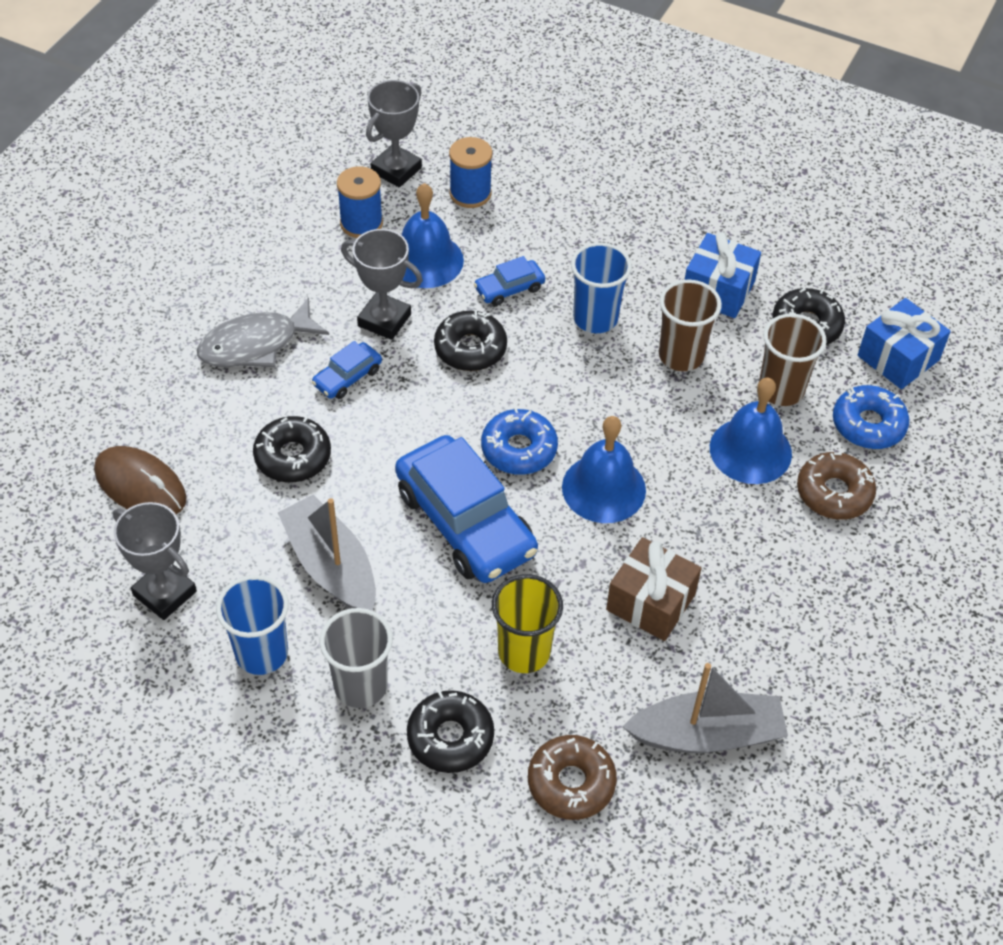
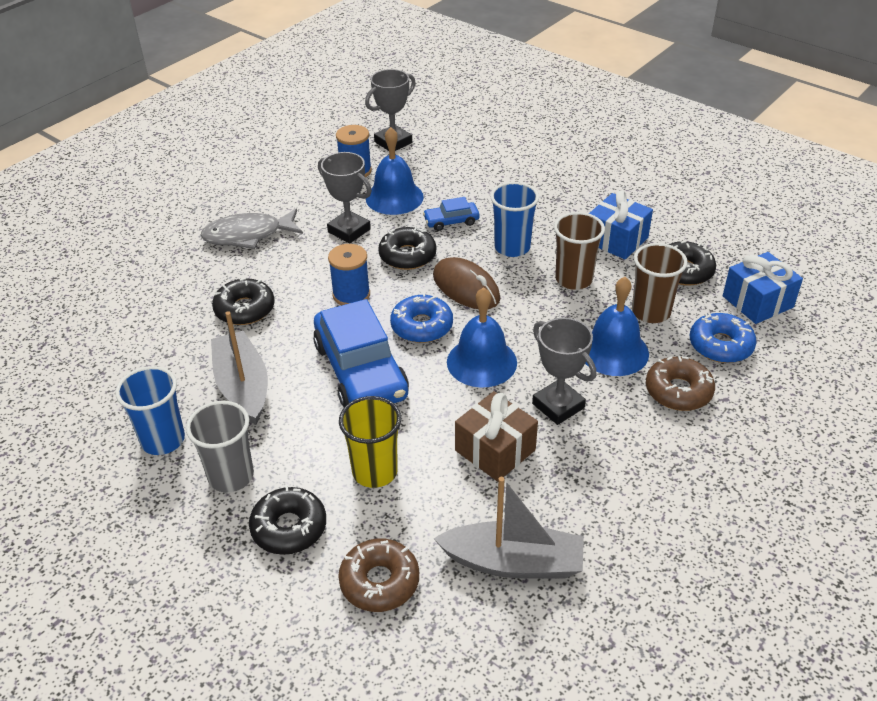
camera: 15 degrees right, 10 degrees down
(140, 485) = (124, 313): brown mouse -> brown mouse (466, 287)
(165, 593) = (108, 387): grey trophy -> grey trophy (558, 406)
(347, 377) = (307, 263): blue car -> none
(470, 193) = (442, 161): blue spool -> blue spool (351, 295)

